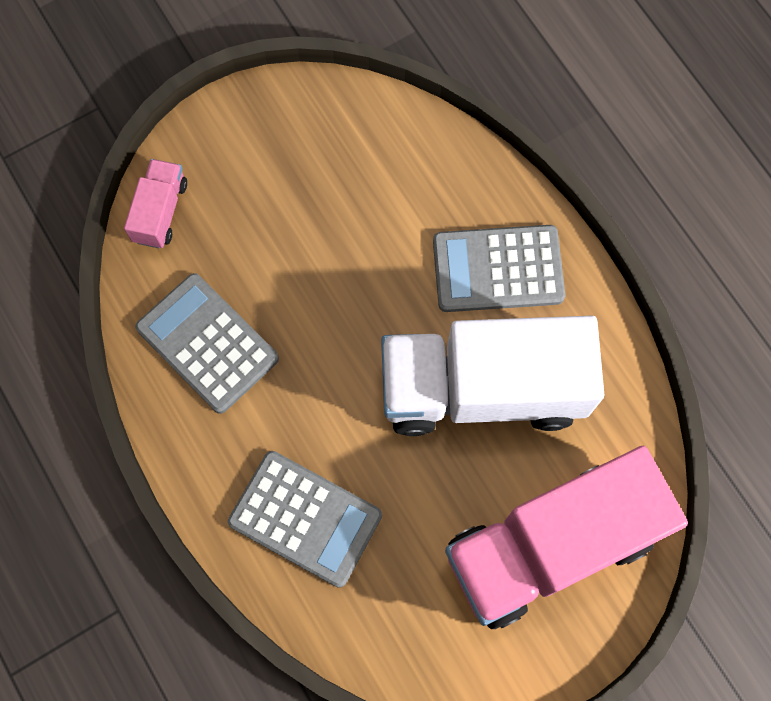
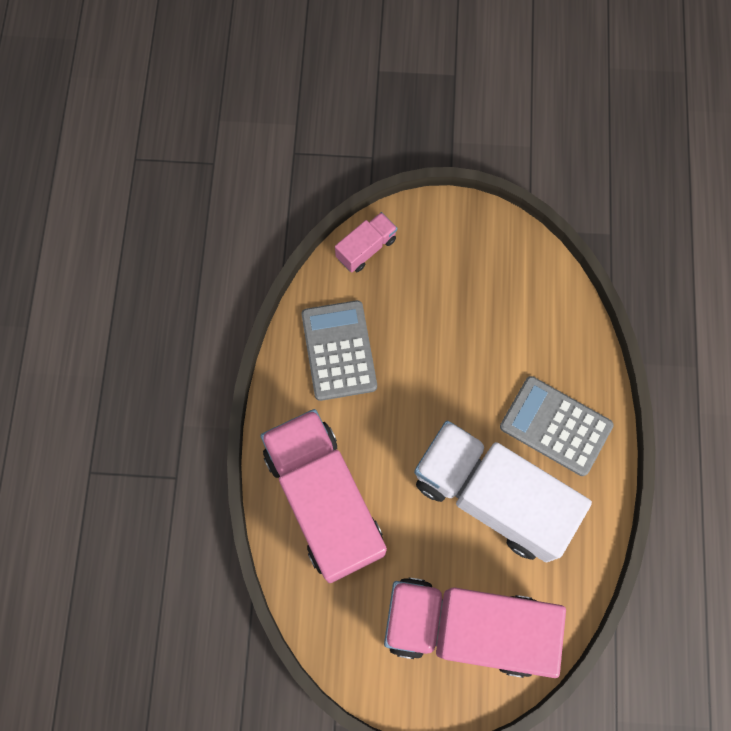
camera: 35 degrees right, 0 degrees up
(305, 518) = (324, 501): grey calculator -> pink truck

